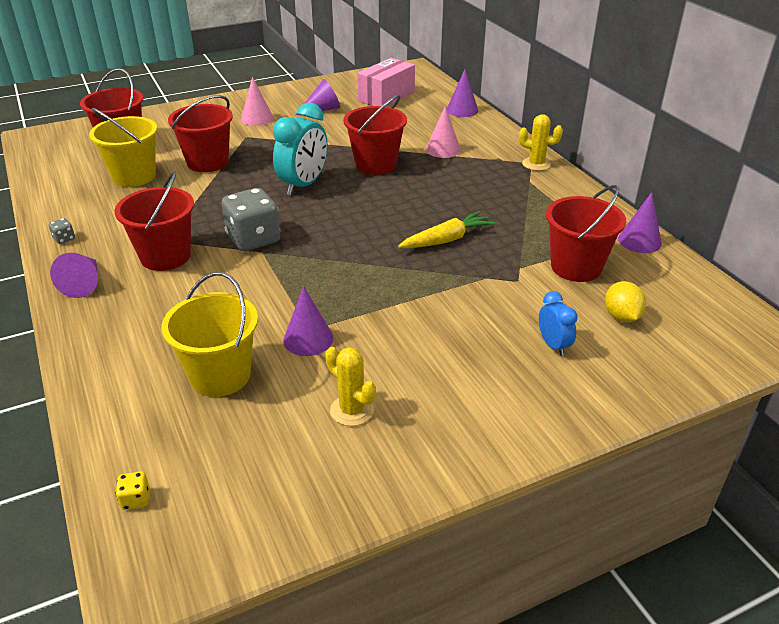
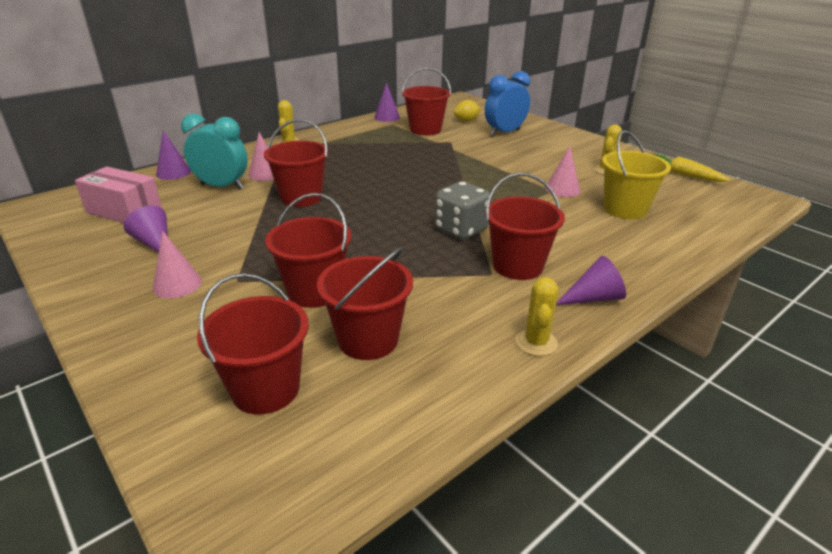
camera: 105 degrees left, 5 degrees down
(64, 239) = (536, 342): grey dice -> yellow cactus
(134, 176) = (368, 339): yellow bucket -> red bucket
(136, 499) = (736, 212): yellow dice -> none
(303, 185) = (353, 224): turquoise clock -> turquoise clock (222, 186)
(308, 339) = (562, 189): purple cone -> pink cone
(446, 240) = (416, 162): yellow carrot -> yellow carrot (683, 175)
(553, 345) = (504, 132): blue clock -> blue clock, size x1.85

